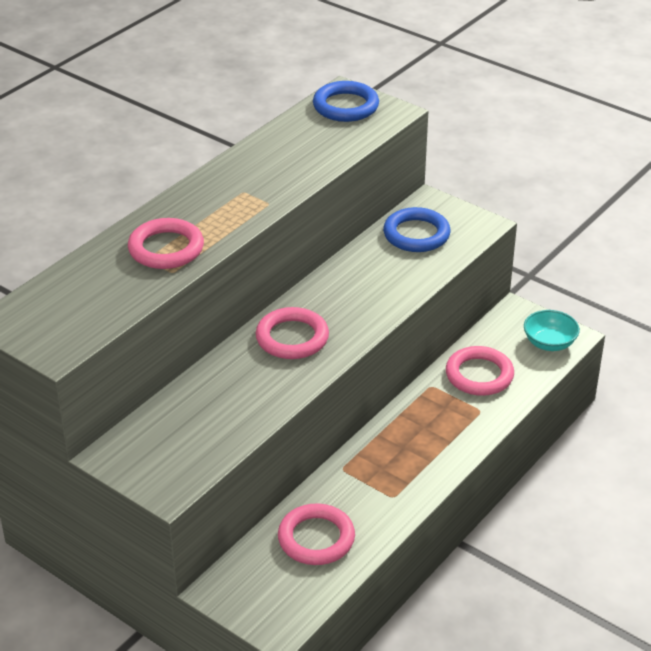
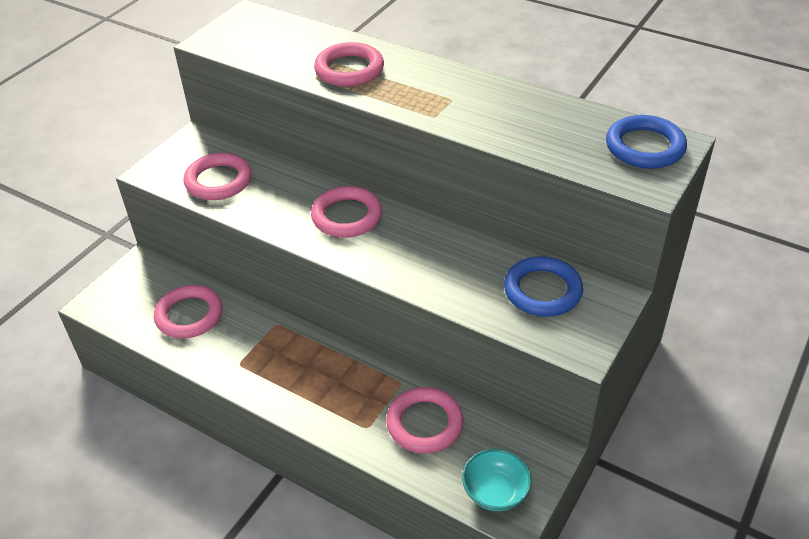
camera: 85 degrees right, 5 degrees up
(205, 431) = (218, 181): none -> pink ring

